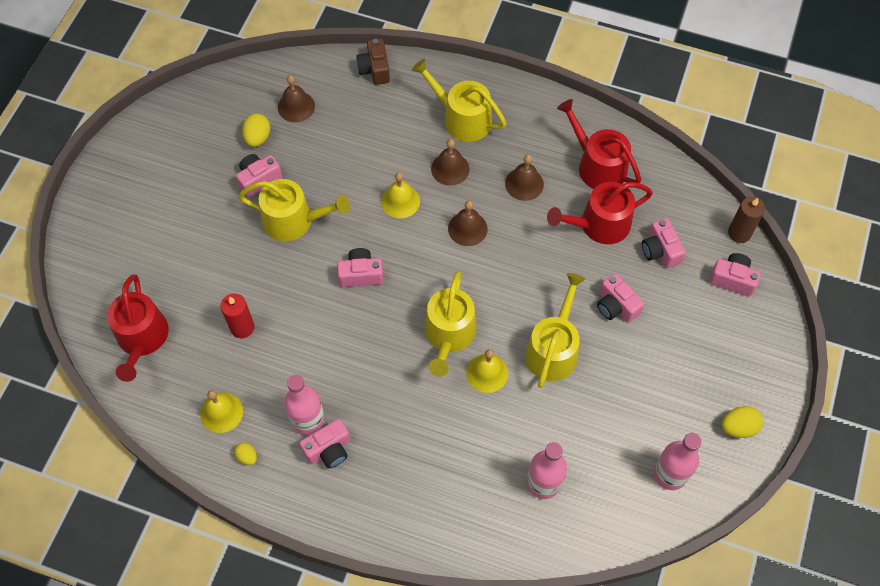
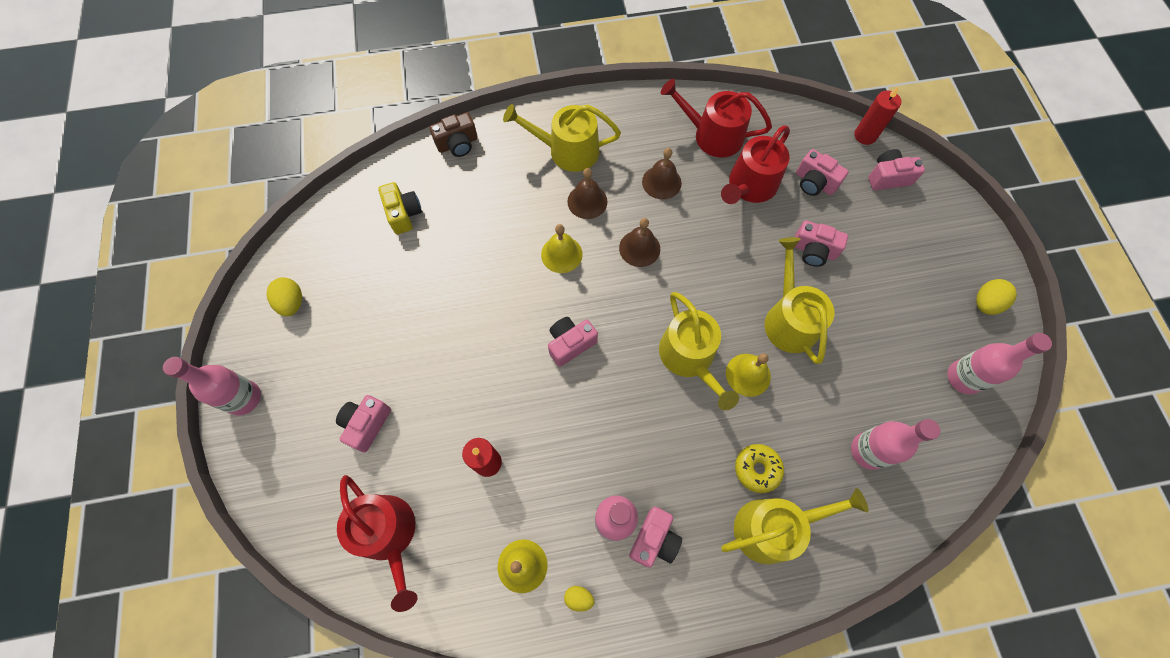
camera: 30 degrees left, 5 degrees up
(98, 188) = (244, 398): none -> pink bottle
(258, 138) = (384, 262): yellow egg -> yellow egg (292, 303)
(258, 179) = (410, 303): pink camera -> pink camera (366, 424)
(294, 220) = (471, 325): yellow watering can -> yellow watering can (773, 527)
(296, 106) = (403, 214): brown bell -> yellow camera
(374, 69) = (458, 144): brown camera -> brown camera turned 75 degrees counterclockwise
(443, 445) = (757, 469): none -> yellow donut
(739, 233) = (865, 135): brown candle -> red candle

